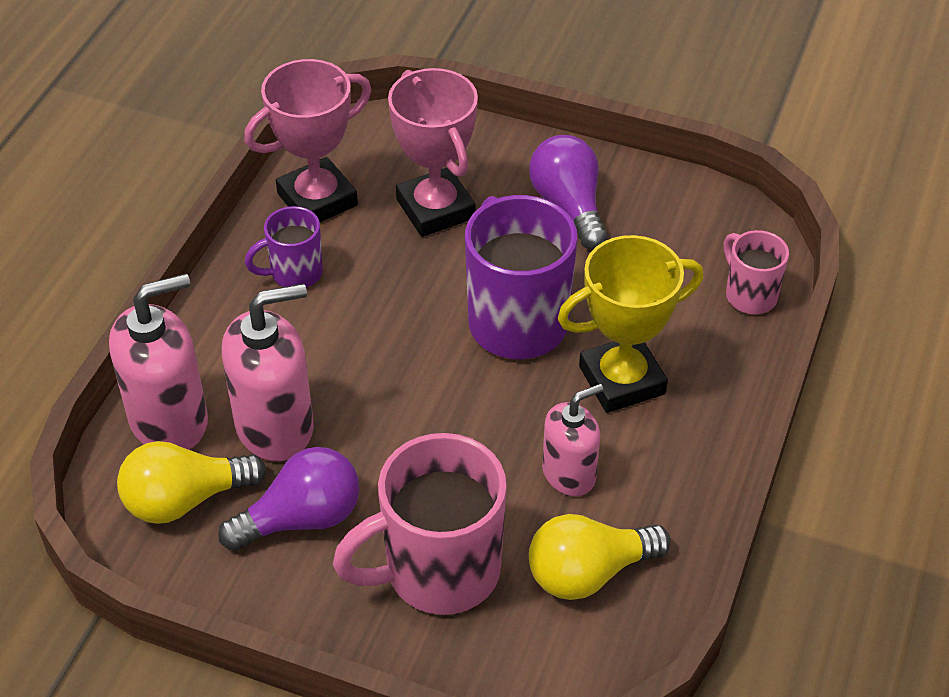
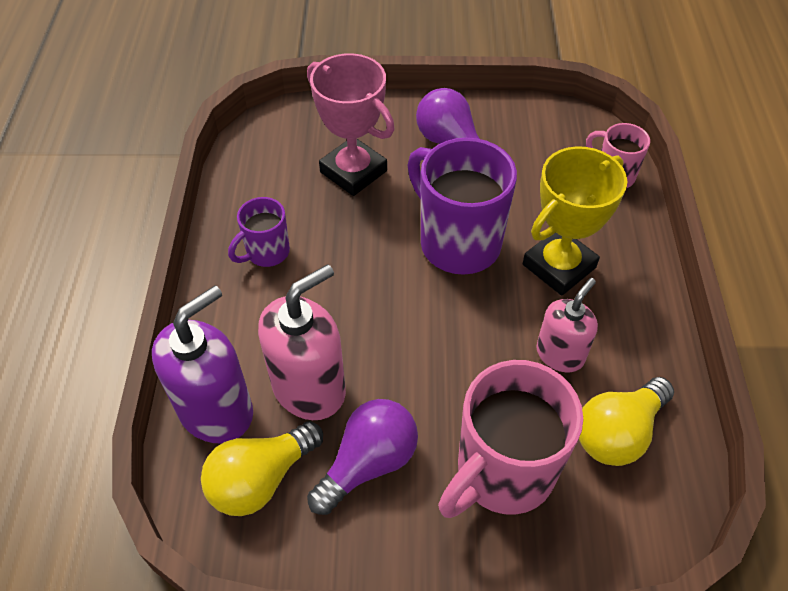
camera: 20 degrees left, 5 degrees up
(169, 420) = (216, 410): pink soap dispenser -> purple soap dispenser
(317, 199) = (258, 188): pink trophy -> none

